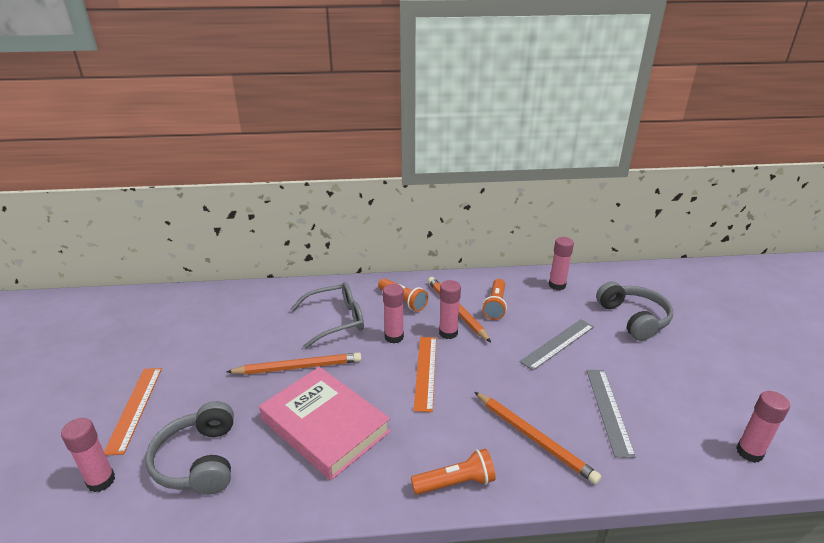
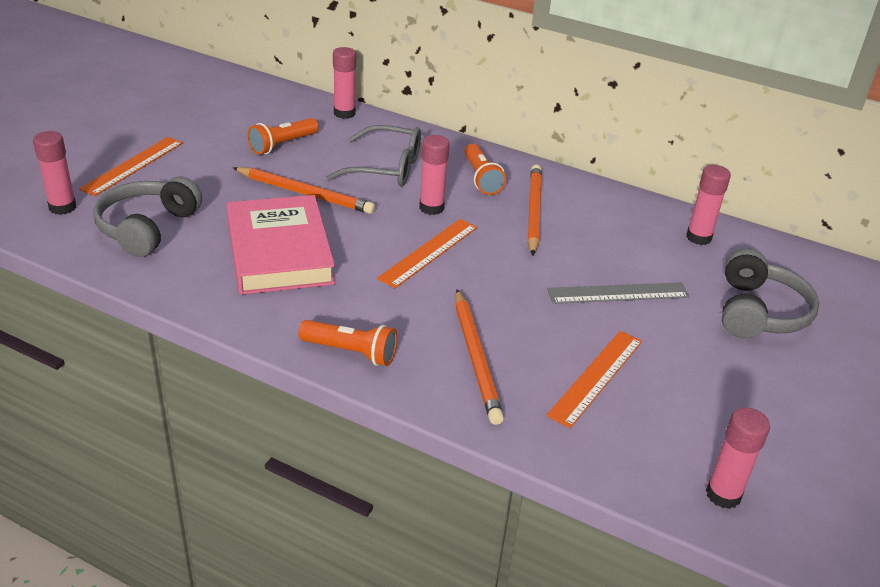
camera: 30 degrees right, 5 degrees up
(448, 333) = (497, 229): pink glue stick -> pink glue stick (344, 113)
(495, 306) = (587, 226): orange flashlight -> orange flashlight (282, 145)
(608, 410) = (596, 377): grey ruler -> orange ruler

